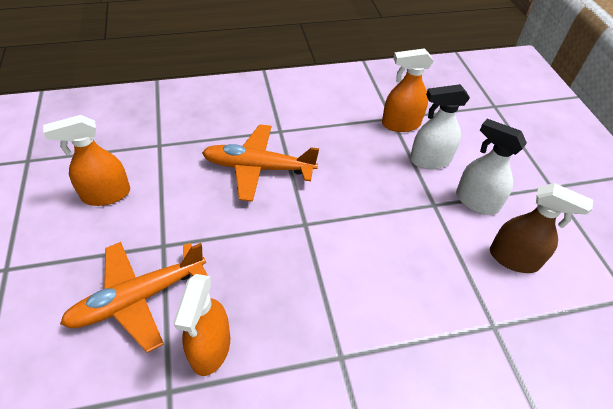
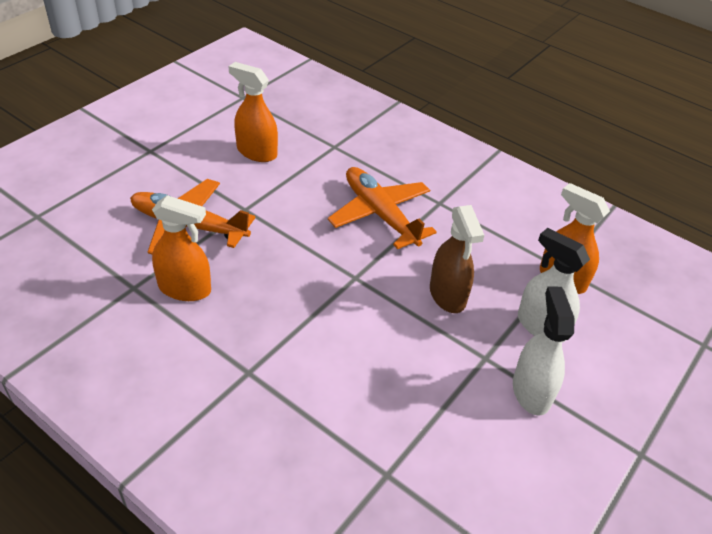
camera: 50 degrees right, 5 degrees down
(210, 348) = (185, 288): orange spray bottle -> orange spray bottle turned 135 degrees counterclockwise
(514, 259) = (490, 458): brown spray bottle -> brown spray bottle (447, 295)

